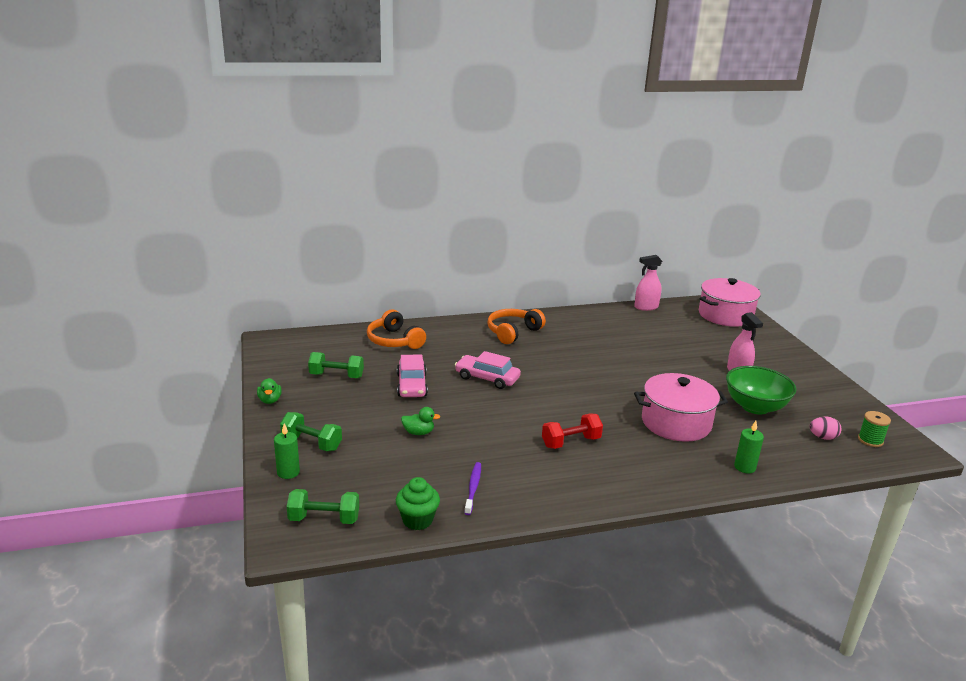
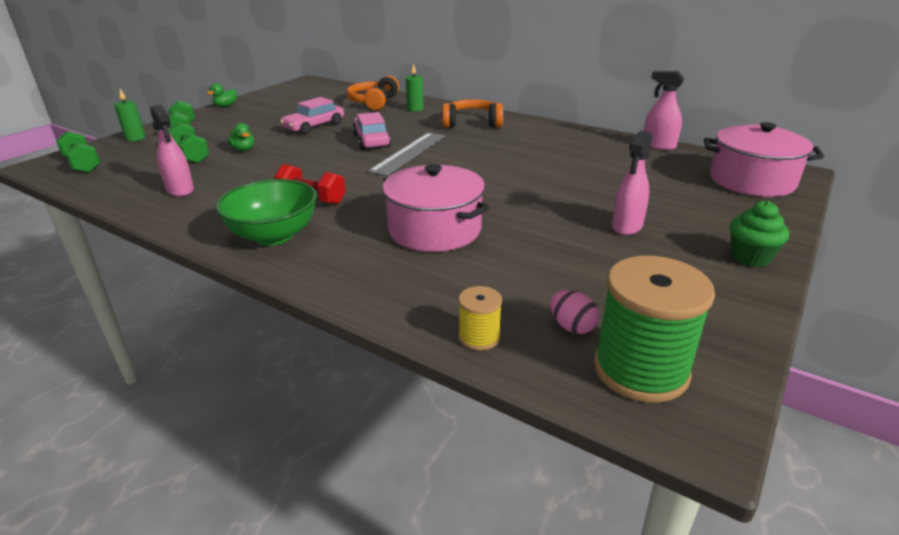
camera: 50 degrees right, 5 degrees up
(336, 376) = (289, 107): green dumbbell -> green dumbbell (191, 155)
(417, 520) = (108, 189): green cupcake -> green cupcake (750, 257)
(473, 488) = (180, 190): purple toothbrush -> pink spray bottle
(537, 377) = (409, 153): none -> grey ruler
(744, 467) = (398, 294): green candle -> green candle (415, 109)
(755, 407) = (560, 260): green bowl -> green bowl (274, 236)
(810, 464) = (479, 337): none -> yellow spool
(870, 440) = (640, 370): green spool -> green spool, size x2.05

